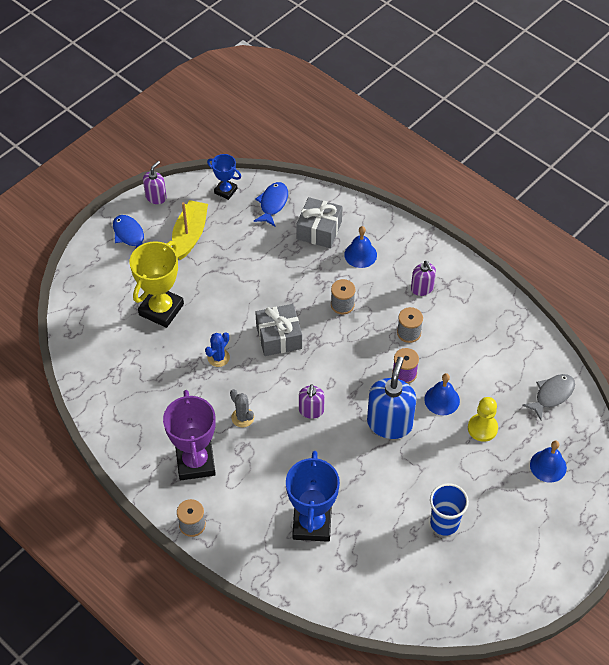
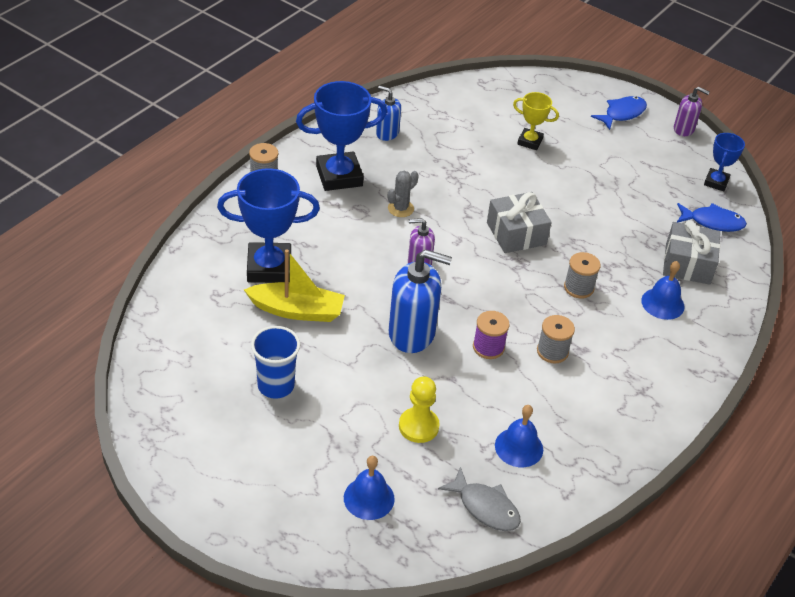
camera: 80 degrees right, 10 degrees down
(138, 419) = (387, 133): none -> blue soap dispenser
(161, 309) = (530, 141): yellow trophy -> yellow trophy, size x0.55
(190, 235) = (639, 157): yellow boat -> yellow boat (297, 310)
(195, 462) = (339, 176): purple trophy -> blue trophy
(218, 357) = (476, 187): blue cactus -> none
(422, 288) = (627, 365): purple soap dispenser -> none
(442, 400) = (455, 384): blue bell -> blue bell (519, 447)

